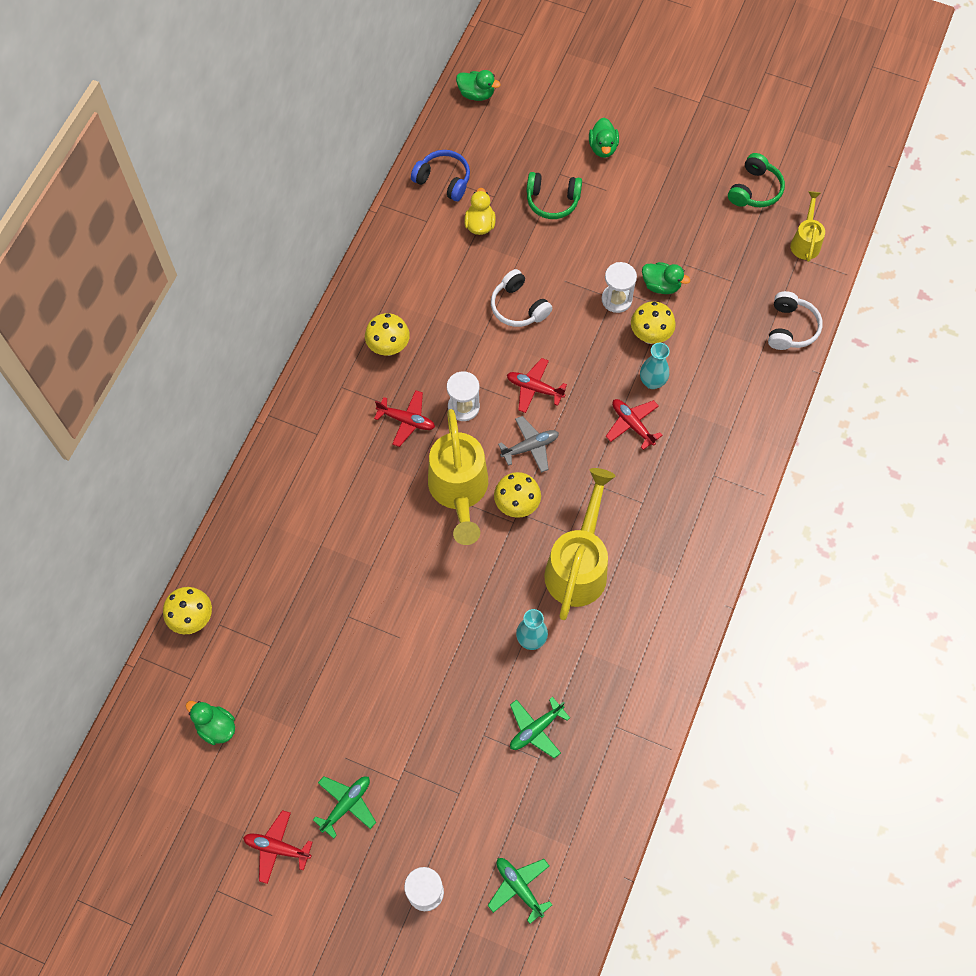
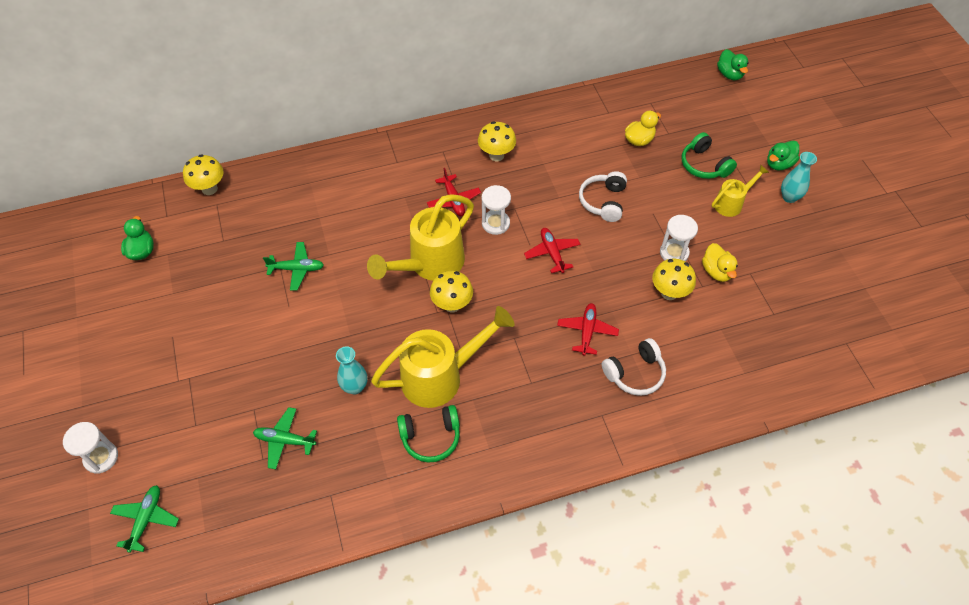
camera: 50 degrees right, 10 degrees down
(277, 848) = (76, 343): red plane -> none
(346, 804) = (137, 361): green plane -> green plane (296, 269)
(443, 180) = (648, 101): blue headphones -> none
(530, 447) = (504, 281): grey plane -> none
(652, 382) = (634, 320): turquoise vase -> turquoise vase (789, 197)
(661, 285) = (716, 271): green duck -> yellow duck
(755, 190) = (864, 275): green headphones -> green headphones (430, 437)
(790, 328) = (782, 380): white headphones -> white headphones (635, 373)
(805, 242) = (865, 339): yellow watering can -> yellow watering can (731, 203)

